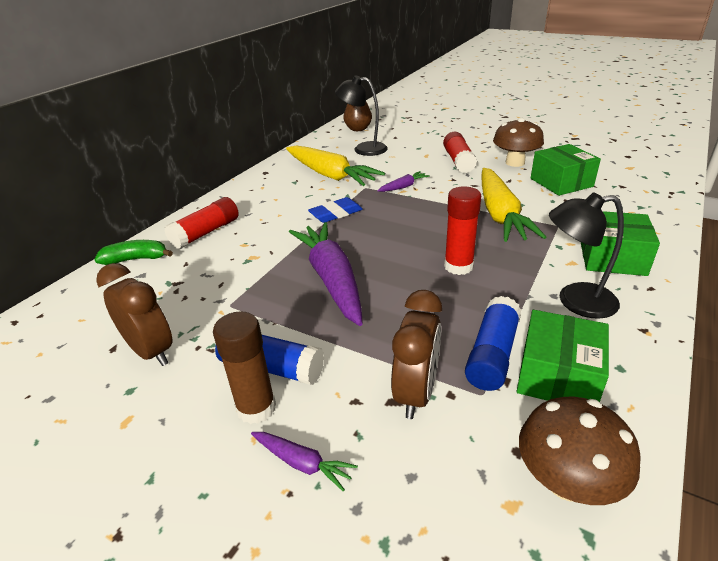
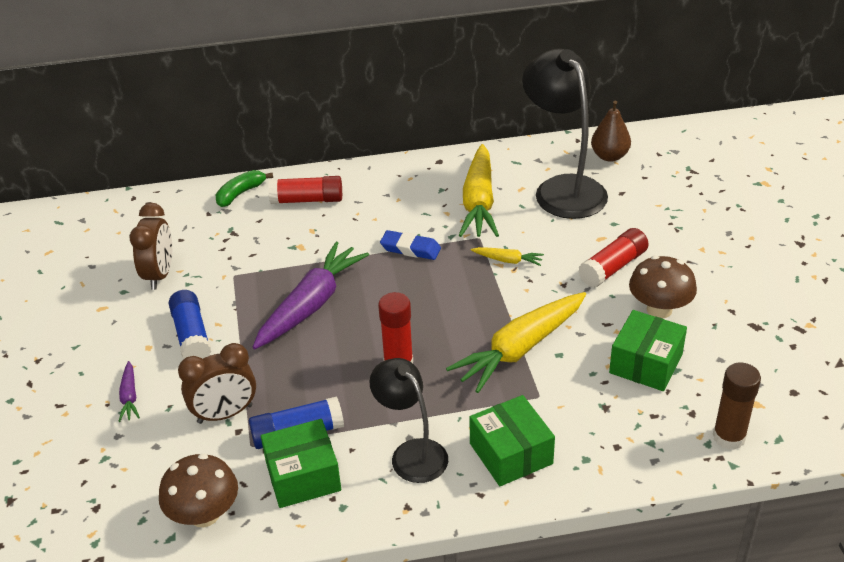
camera: 50 degrees right, 5 degrees up
(136, 259) = (240, 193): green banana -> green banana turned 90 degrees counterclockwise
(256, 408) = (153, 352): brown glue stick -> brown glue stick (729, 437)
(363, 149) = (563, 188): black lamp -> black lamp, size x1.63
(403, 187) = (508, 260): purple carrot -> yellow carrot

